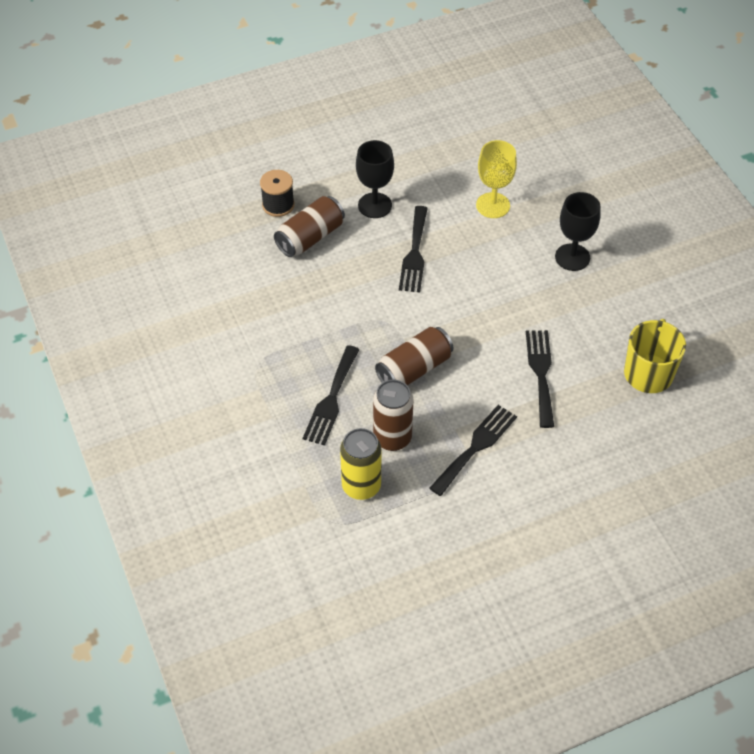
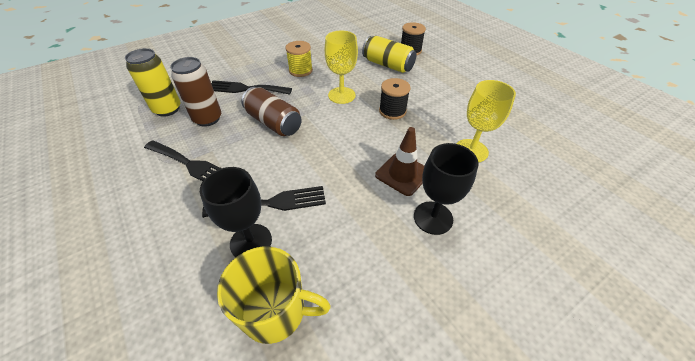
camera: 80 degrees right, 5 degrees down
(299, 335) = (300, 70): none -> yellow spool
(310, 237) = (387, 65): brown can -> yellow can
(371, 296) = (341, 95): none -> yellow goblet
(375, 205) = (432, 87): black goblet -> black goblet (251, 242)
(414, 253) = (392, 111): black fork -> black spool
(517, 266) = (402, 174): none -> brown traffic cone

